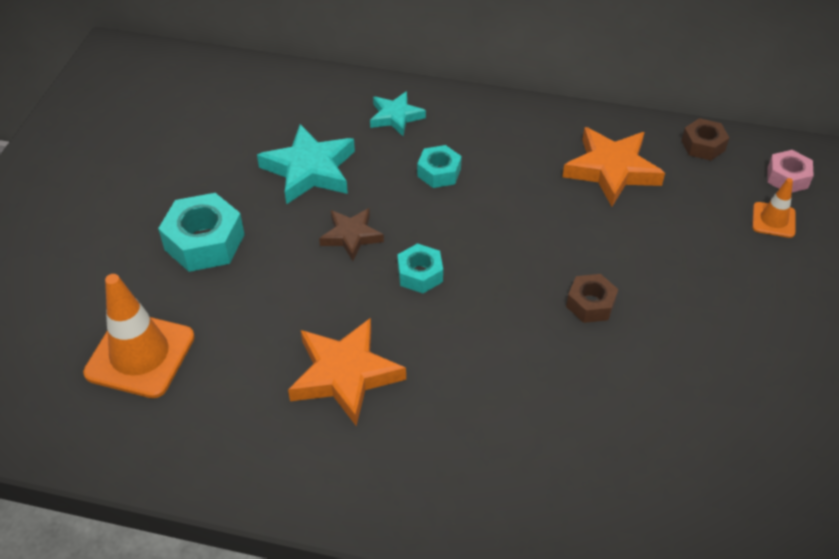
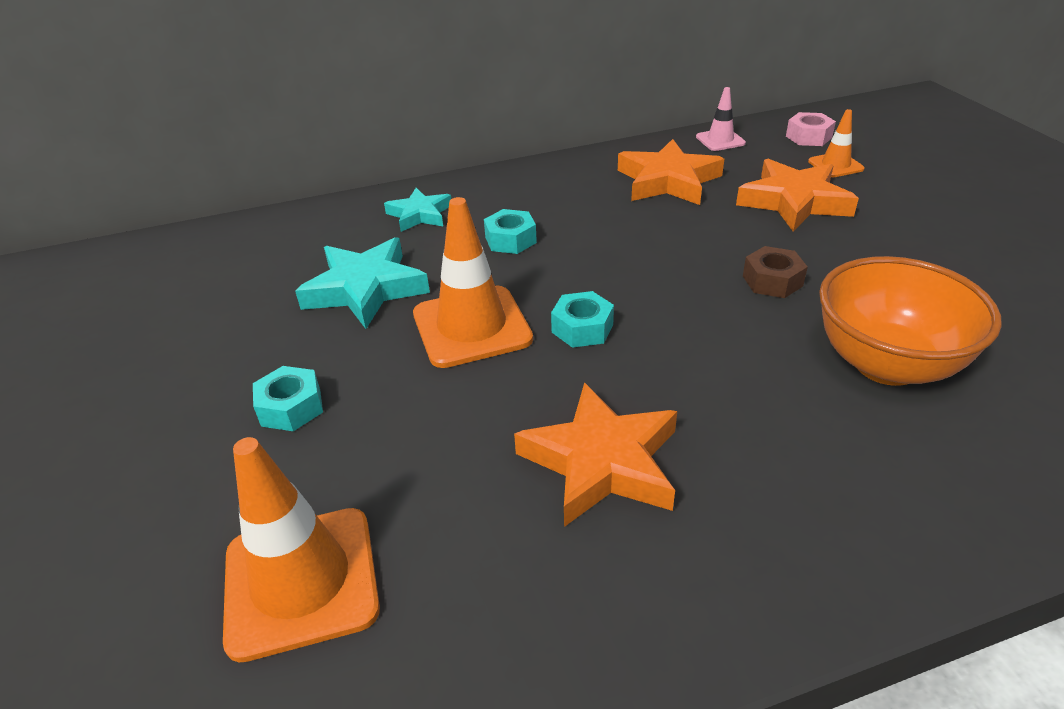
camera: 30 degrees left, 10 degrees down
(205, 242) = (291, 407): turquoise nut -> turquoise nut, size x0.60
(351, 236) = (472, 327): brown star -> orange traffic cone
(594, 410) = (886, 364): none -> orange bowl
(692, 240) = (794, 201): none -> orange star
(703, 145) = (720, 140): brown nut -> pink traffic cone

